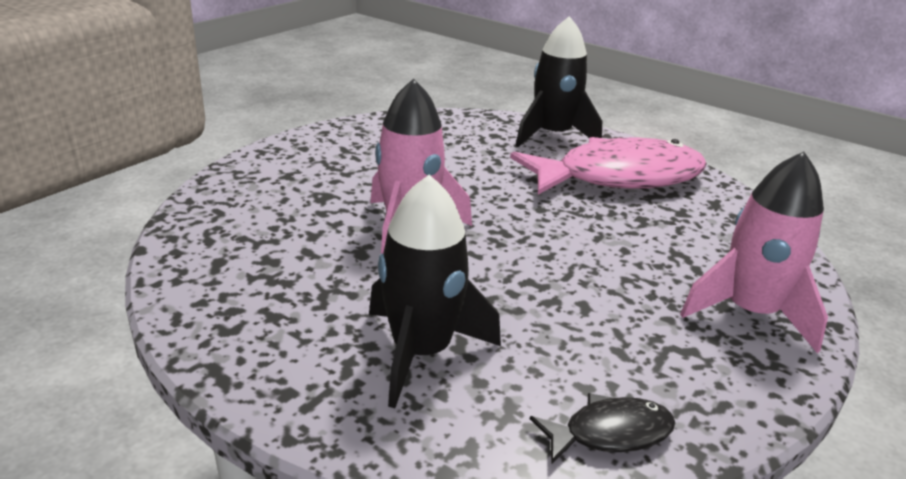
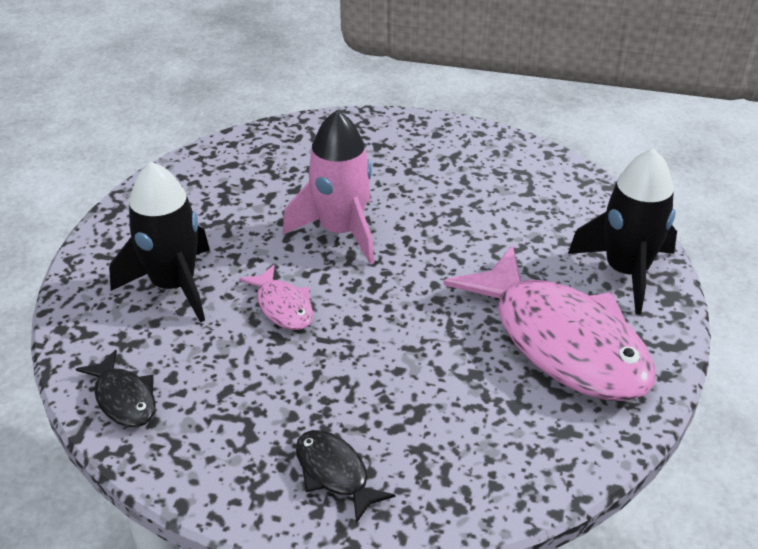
camera: 70 degrees right, 10 degrees up
(505, 287) = (282, 306): none -> pink fish
(749, 312) = (335, 473): pink rocket -> black fish

